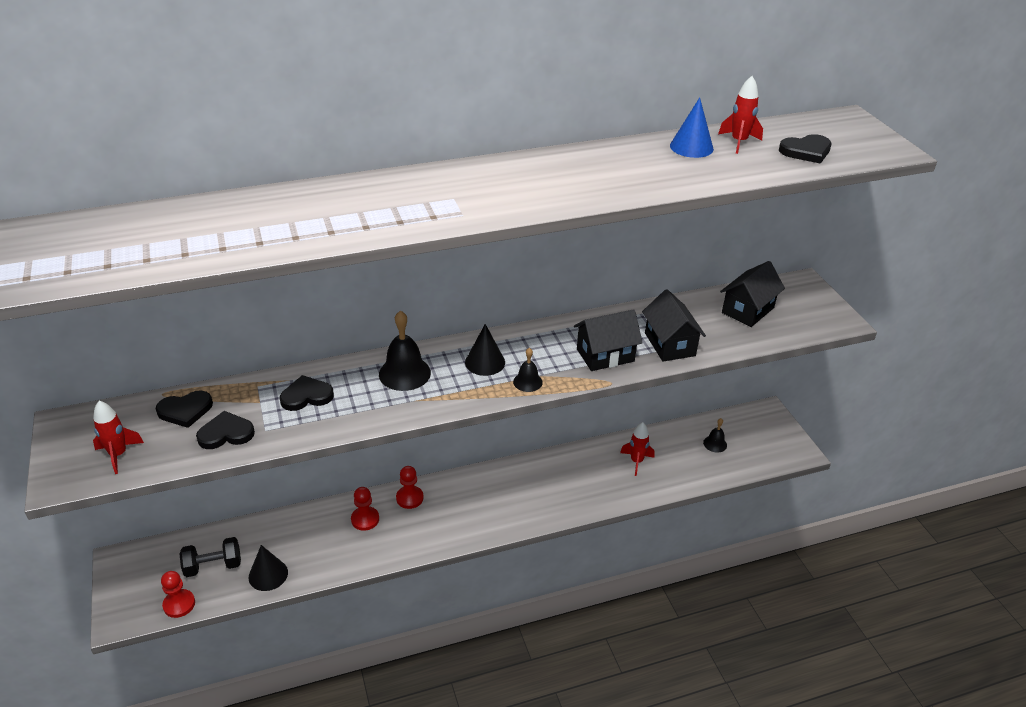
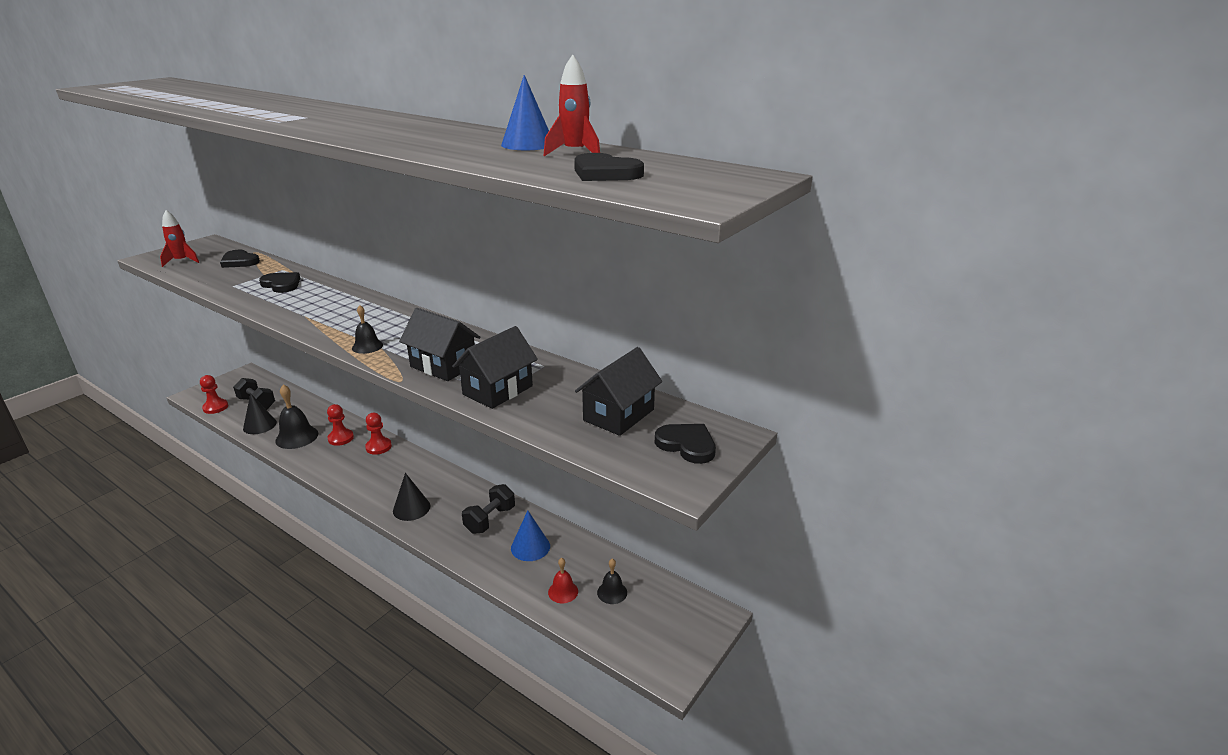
camera: 55 degrees right, 10 degrees down
(226, 433) = (221, 277): black heart -> black heart (687, 445)
(404, 373) = (337, 303): black bell -> black bell (297, 437)
(485, 362) = (380, 323): black cone -> black cone (411, 508)
(585, 469) = (490, 520): none -> black dumbbell
(636, 461) = (530, 547): red rocket -> blue cone
(696, 466) = (563, 591): none -> red bell
(748, 310) = (619, 415): black house -> black house turned 60 degrees counterclockwise

